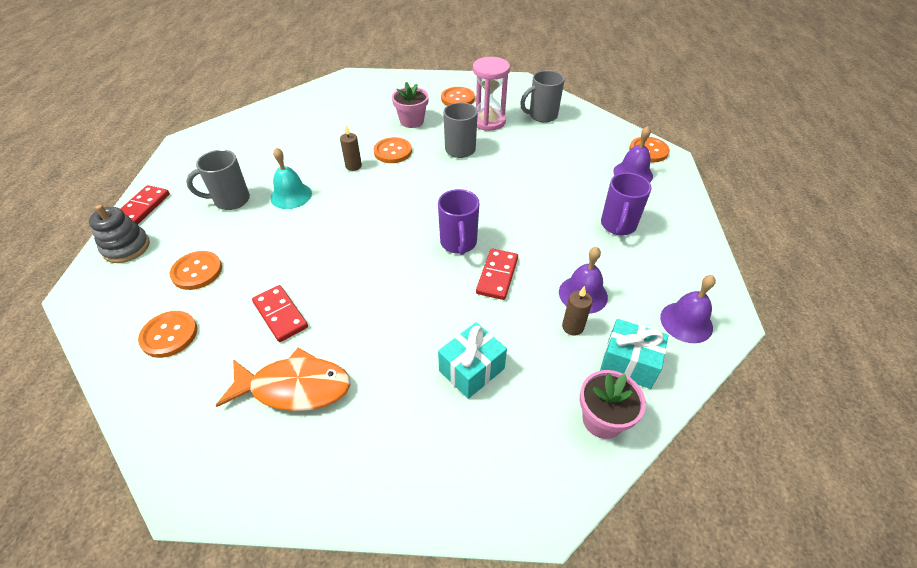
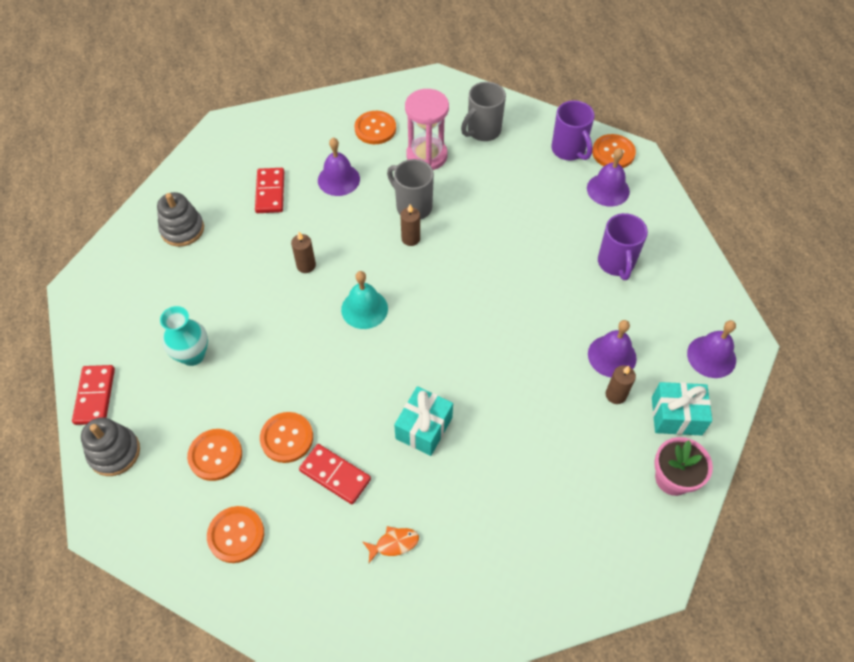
camera: 20 degrees left, 10 degrees up
(230, 200) = (192, 355): grey mug -> turquoise vase
(280, 125) = (182, 229): none -> grey stacking toy
(291, 195) = (258, 327): turquoise bell -> turquoise bell (364, 309)
(295, 387) = (394, 543): orange fish -> orange fish, size x0.45
(393, 151) = (340, 231): orange button -> orange button (287, 438)
(412, 121) = (338, 179): pink flower pot -> purple bell
(446, 168) = (410, 239): none -> brown candle
(458, 243) = (470, 334): purple mug -> purple mug (569, 150)
(471, 369) = (544, 469): turquoise gift -> turquoise gift (424, 428)
(497, 275) = (524, 361): red domino -> red domino (270, 192)

